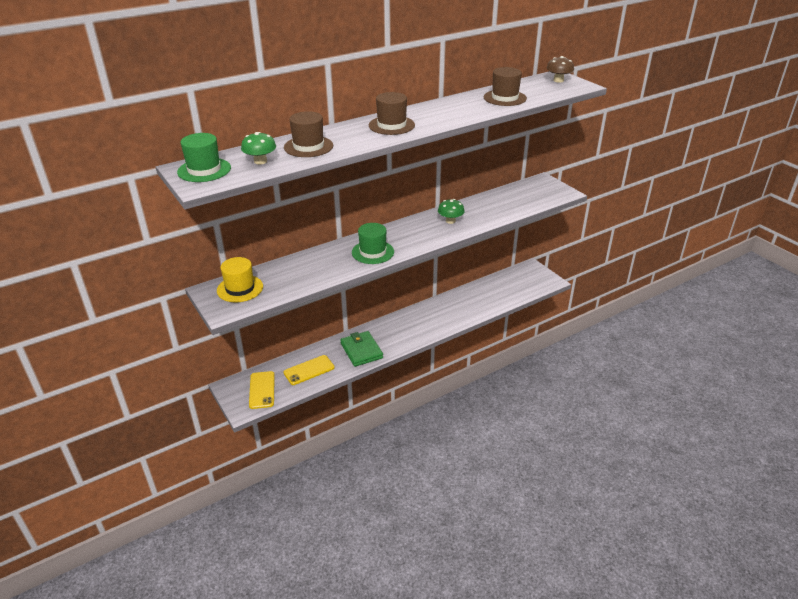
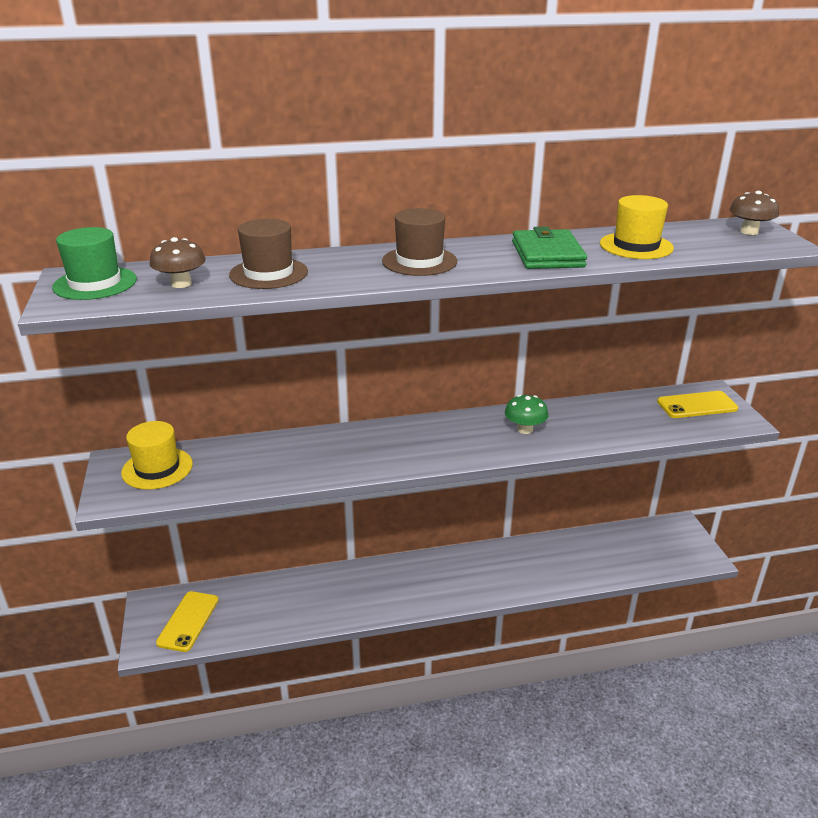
camera: 20 degrees right, 5 degrees down
(260, 161) = (181, 284): green mushroom -> brown mushroom
(309, 370) = (267, 608): yellow phone -> yellow phone (697, 405)
(361, 351) = (356, 598): green wallet -> green wallet (547, 254)
(373, 252) = (377, 454): green hat -> none
(505, 98) = (636, 246): brown hat -> yellow hat

